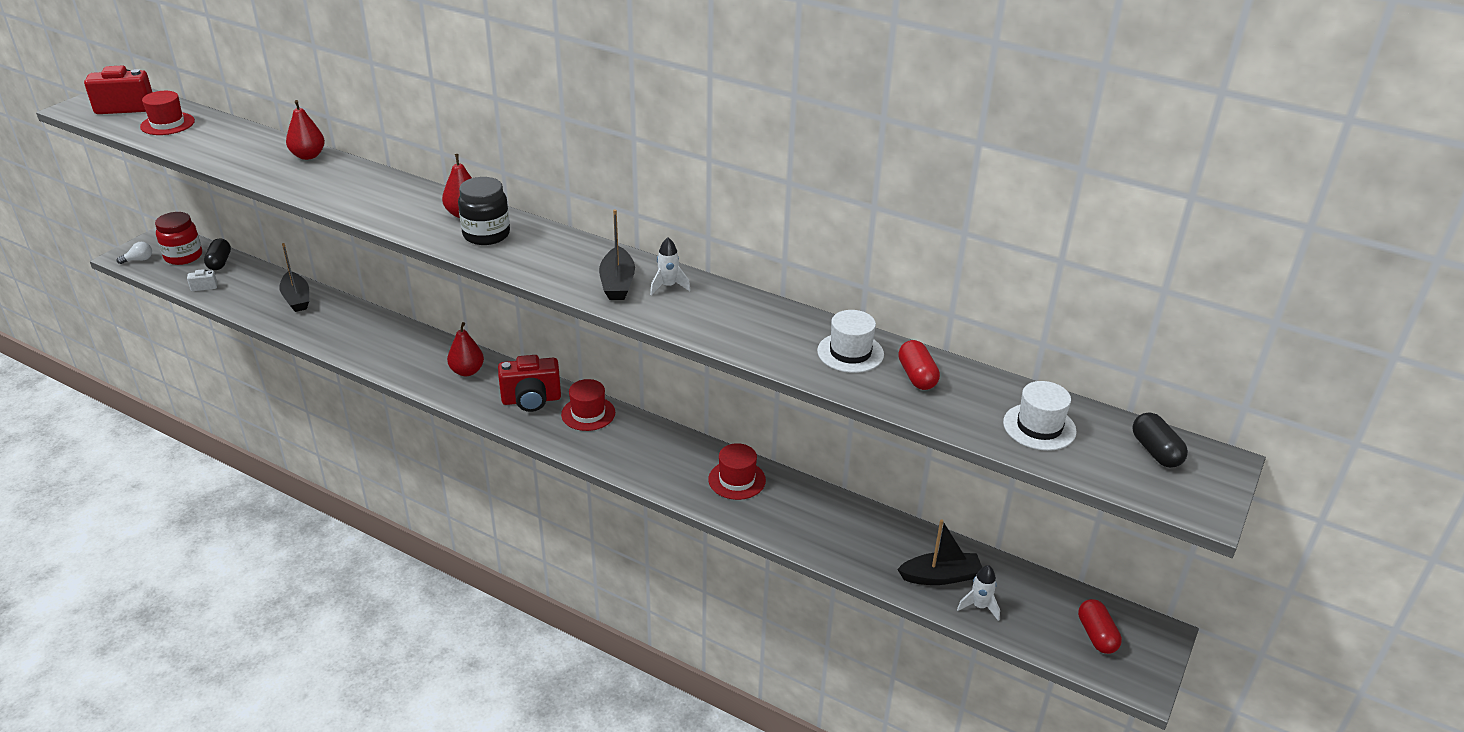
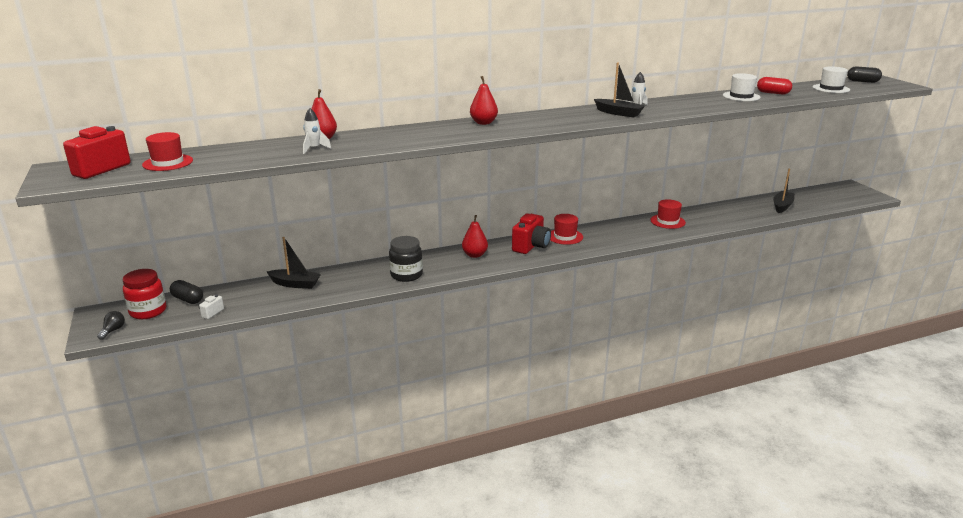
camera: 50 degrees left, 10 degrees down
(139, 260) = (113, 330): white light bulb -> black light bulb
(486, 235) = (519, 123): black jar -> black jar (406, 275)
(979, 606) = (808, 206): white rocket -> white rocket (314, 149)
(1096, 635) = (843, 194): red capsule -> none

